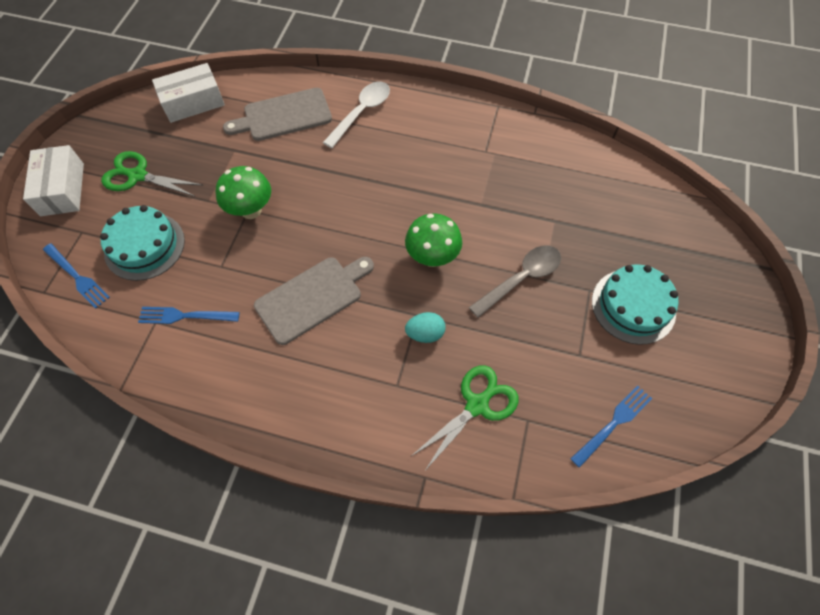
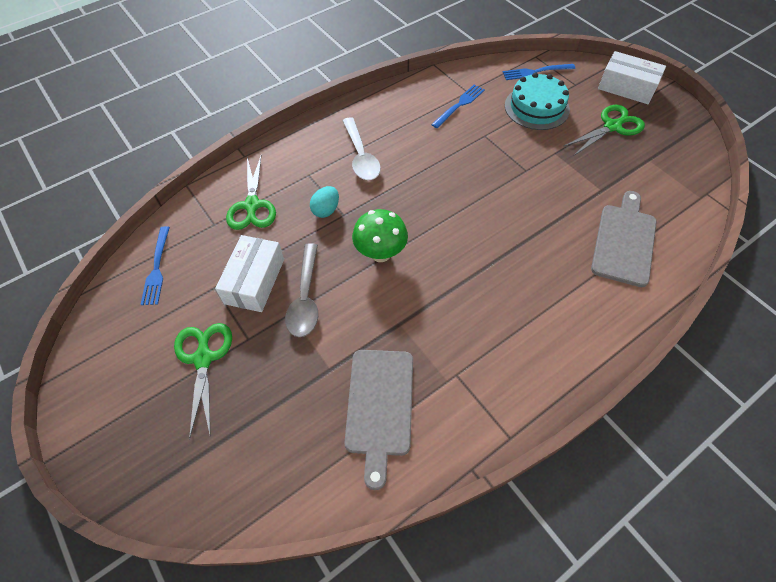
camera: 130 degrees right, 5 degrees down
(193, 102) = (685, 189): white box -> white box (254, 281)
(251, 210) = (524, 171): green mushroom -> none
(312, 297) = (414, 168): grey cutting board -> grey cutting board (379, 406)
(361, 112) = (587, 303): white spoon -> white spoon (361, 156)
(633, 306) = (203, 358): turquoise cake -> green scissors

